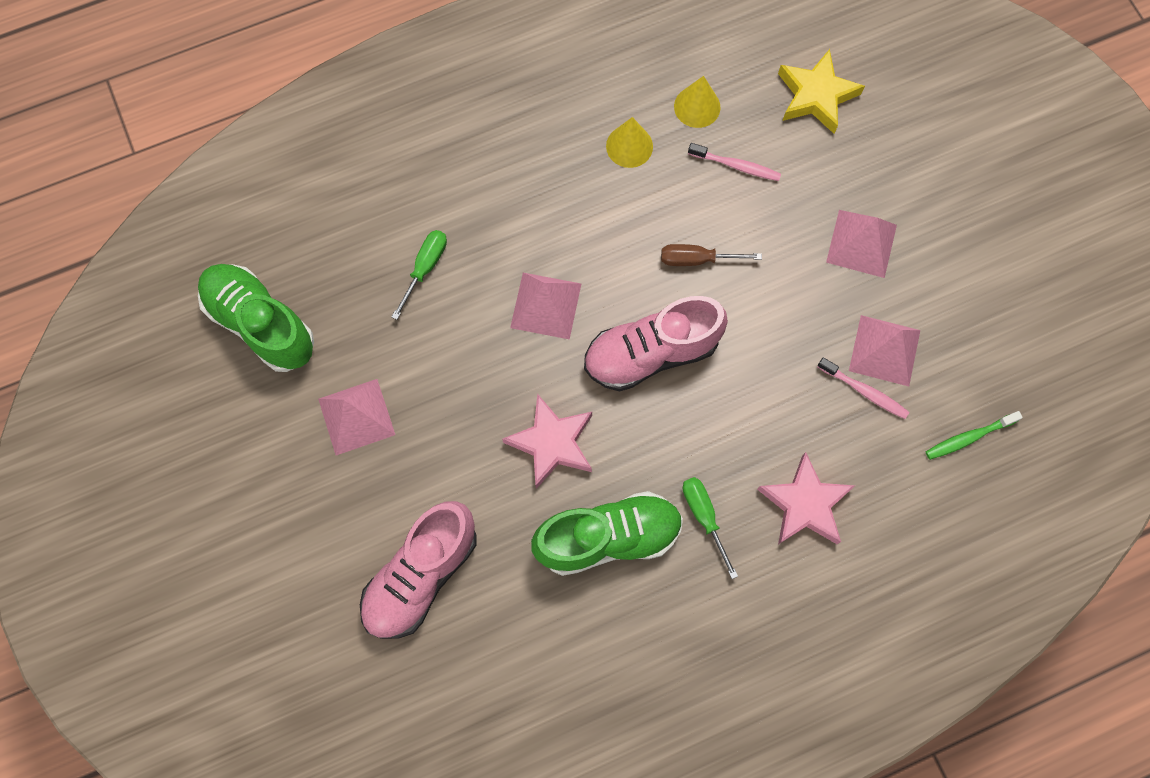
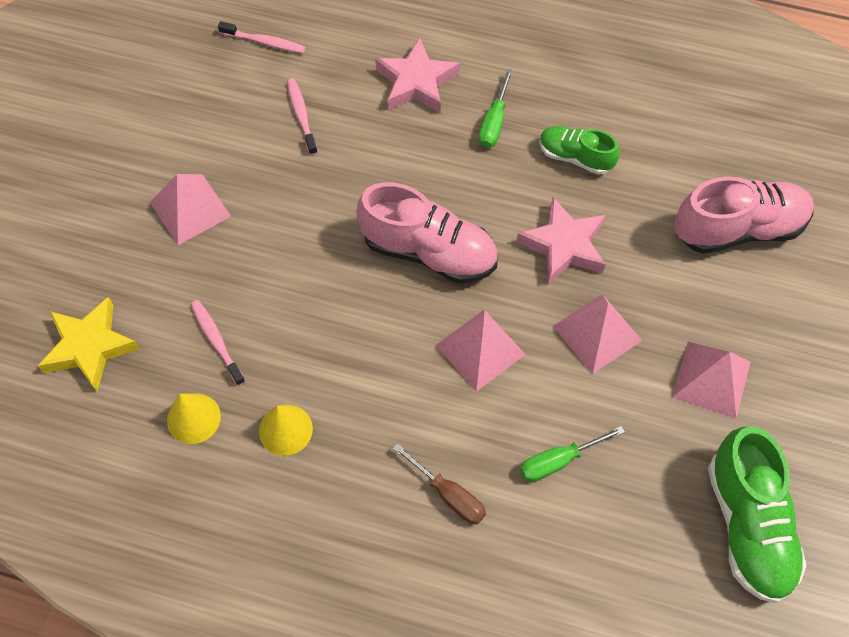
camera: 140 degrees left, 10 degrees down
(608, 537) = (575, 157): green shoe -> green shoe, size x0.59
(697, 259) = (325, 292): brown screwdriver -> brown screwdriver (448, 494)
(884, 350) = (258, 129): pink pyramid -> pink pyramid (597, 333)
(968, 437) = (265, 42): green toothbrush -> pink toothbrush

